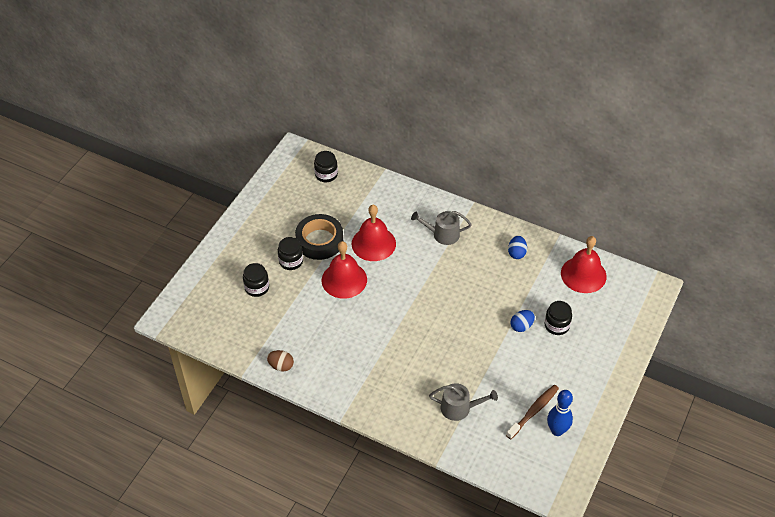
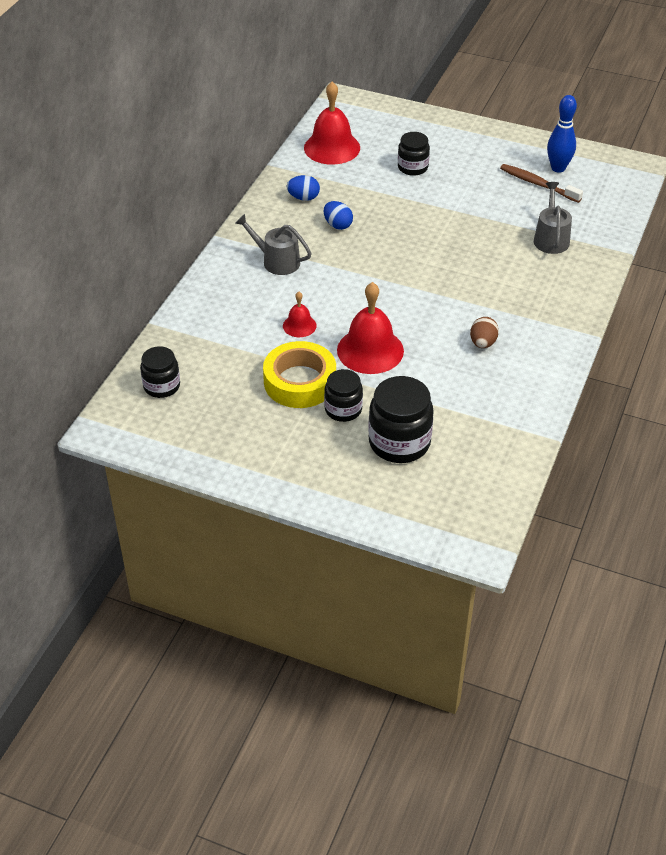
camera: 95 degrees left, 5 degrees down
(257, 287) = (399, 442): black jar -> black jar, size x1.61
(281, 366) = (532, 401): brown egg -> brown egg (483, 343)
(319, 241) = (300, 382): black tape -> yellow tape
(373, 243) = (299, 325): red bell -> red bell, size x0.52
(442, 234) = (277, 261): grey watering can -> grey watering can turned 120 degrees clockwise
(521, 326) = (419, 193): blue egg -> blue egg (337, 225)

